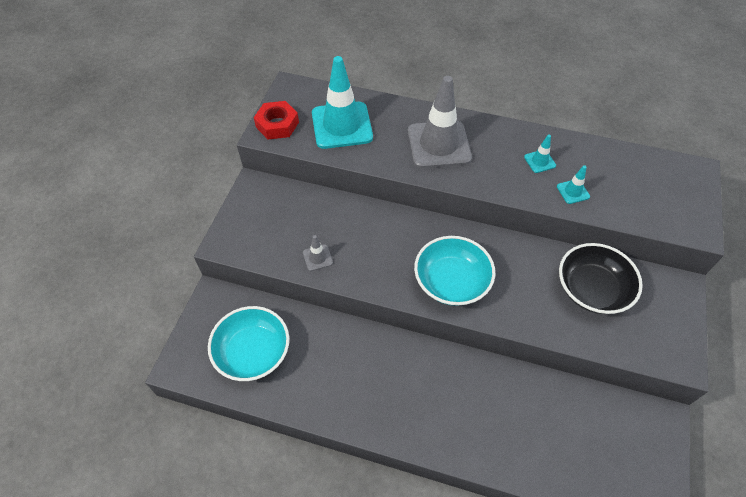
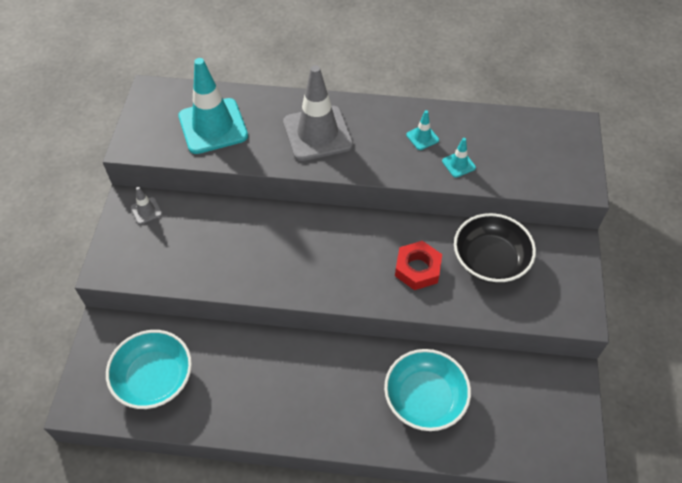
camera: 10 degrees left, 0 degrees up
(277, 124) = (143, 134): red nut -> red nut (417, 269)
(317, 258) = (208, 269): grey traffic cone -> grey traffic cone (146, 211)
(451, 281) = (350, 273): turquoise bowl -> turquoise bowl (425, 398)

